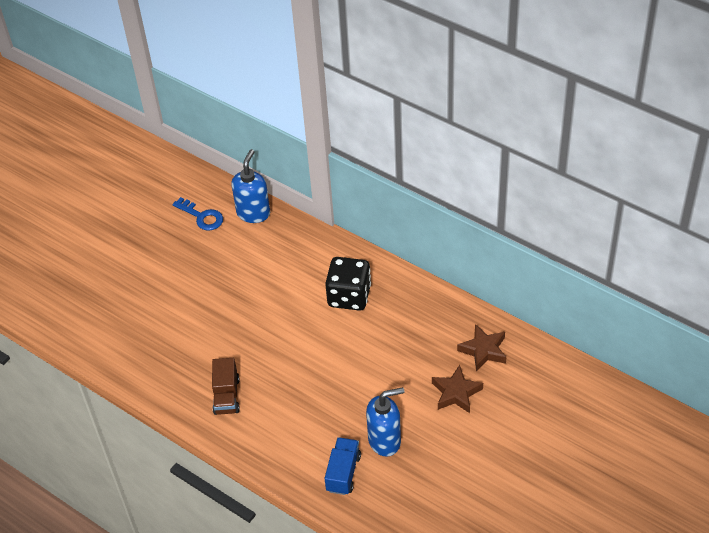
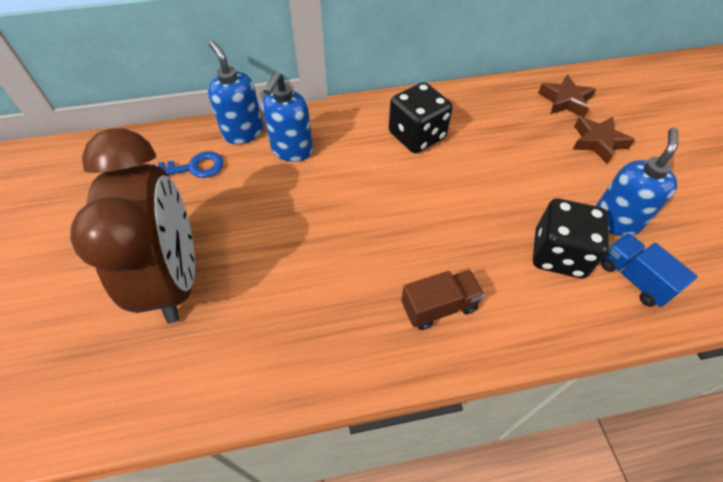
camera: 50 degrees left, 5 degrees up
(128, 276) = (174, 278): none -> brown clock
(226, 396) = (439, 307): brown truck -> brown truck turned 60 degrees counterclockwise
(265, 247) = (292, 150): none -> blue soap dispenser
(323, 427) = (558, 254): none -> black dice

